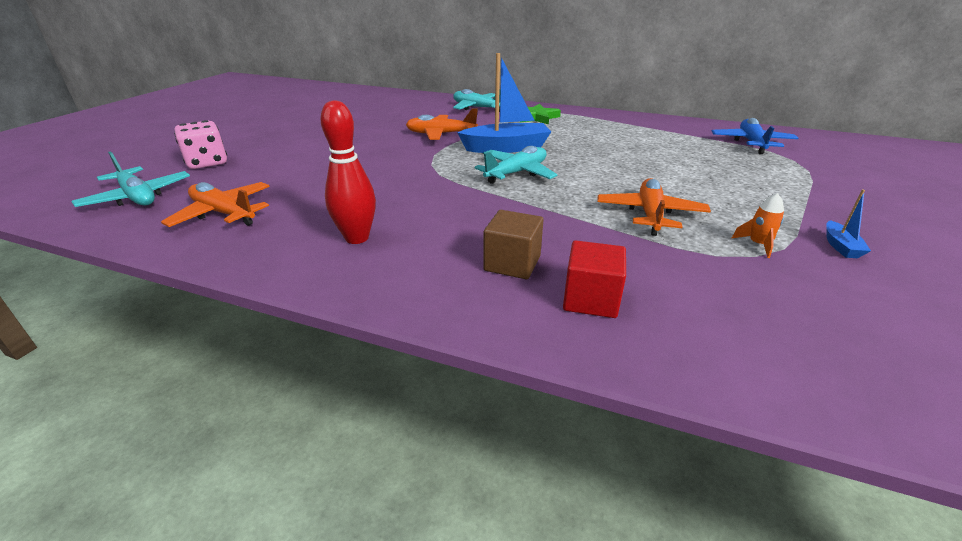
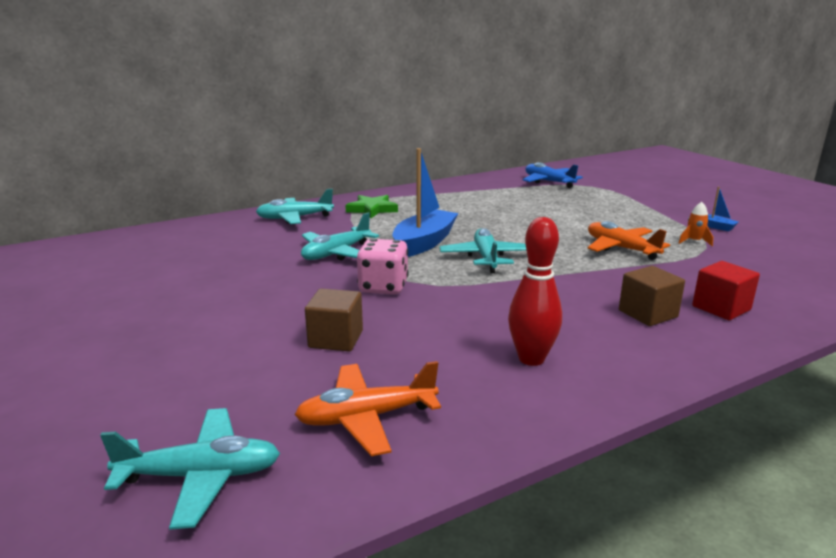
camera: 50 degrees left, 10 degrees down
(207, 163) = (160, 397): pink dice -> pink dice (383, 287)
(315, 174) = (336, 339): none -> brown cube
(441, 134) = (336, 253): orange plane -> turquoise plane

